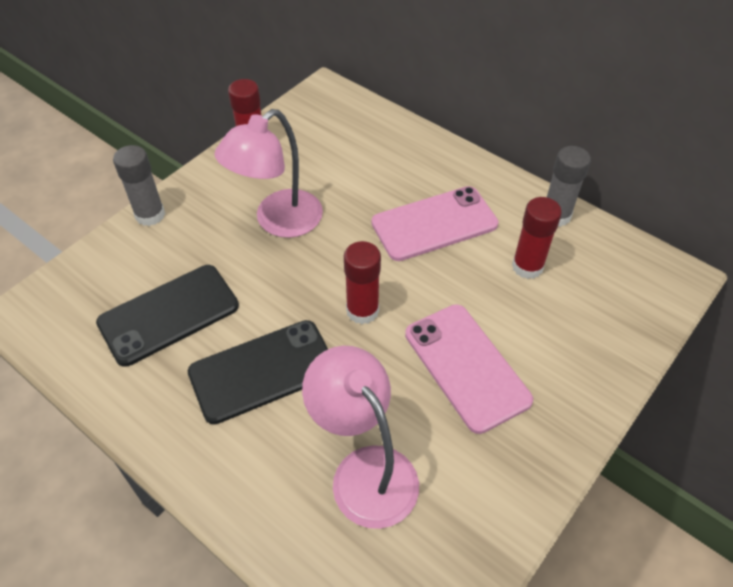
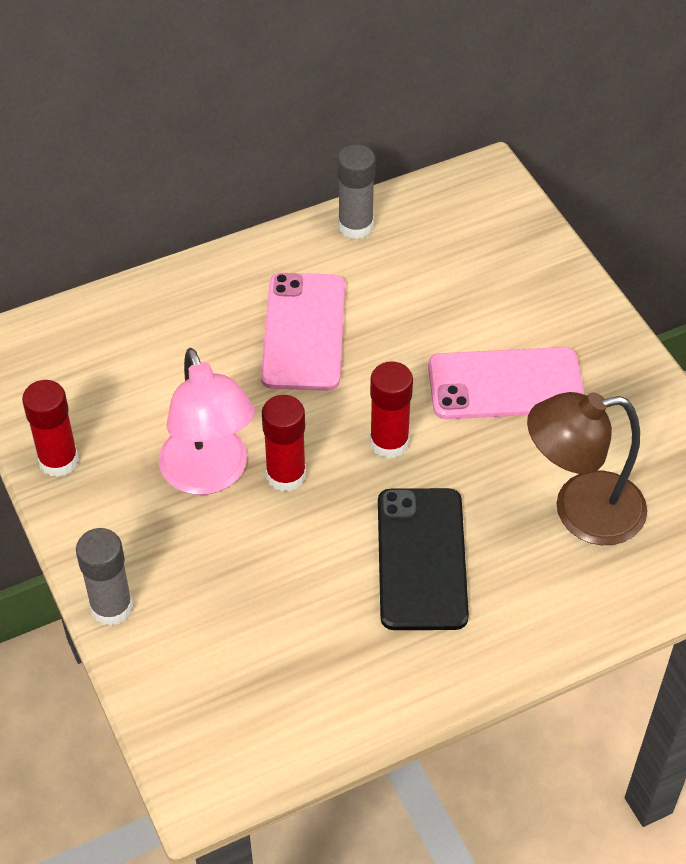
camera: 65 degrees left, 0 degrees up
(169, 314) = (293, 627): black phone -> none
(364, 470) = (580, 511): pink lamp -> brown lamp
(527, 266) = (410, 281): red glue stick -> red glue stick (286, 475)

